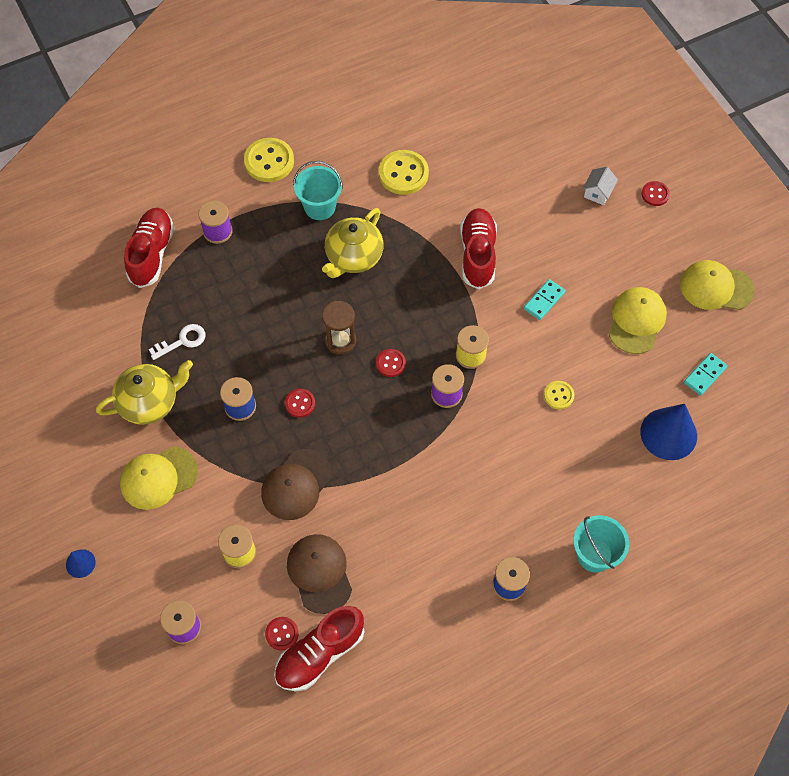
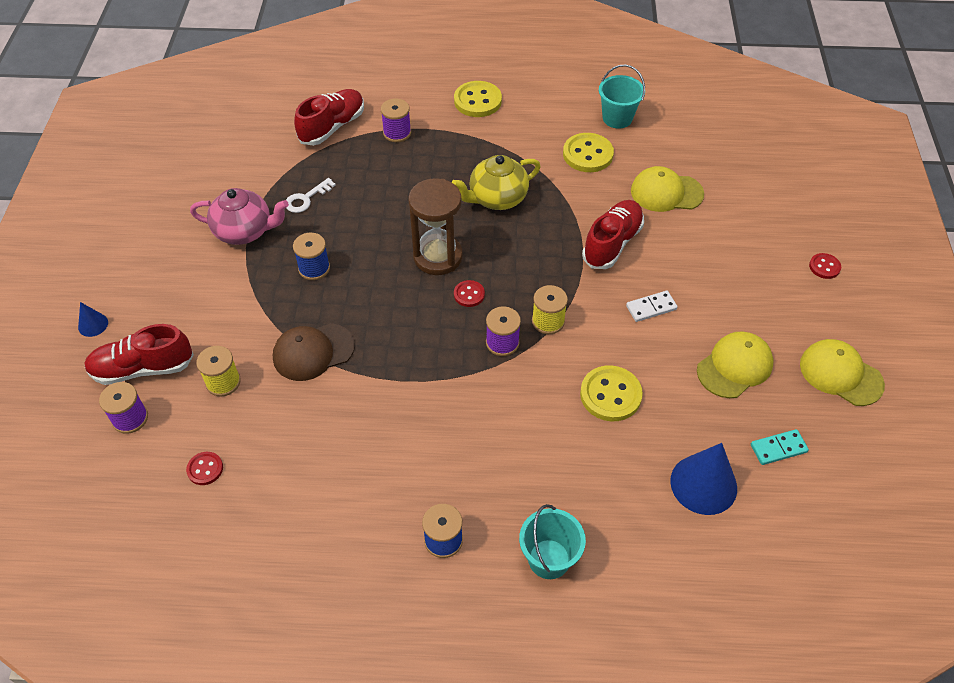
camera: 30 degrees right, 10 degrees down
(150, 402) = (244, 231): yellow teapot -> pink teapot
(158, 478) = (205, 290): yellow cap -> yellow cap (666, 192)
(182, 341) = (306, 198): white key -> white key turned 135 degrees clockwise
(300, 403) = (366, 289): red button -> none
(319, 573) = (276, 435): brown cap -> none
(320, 207) = (495, 150): turquoise bucket -> turquoise bucket (617, 118)
(320, 654) = (224, 505): red shoe -> red shoe (143, 368)
(340, 341) = (438, 257): brown hourglass -> brown hourglass, size x1.54
(544, 300) = (651, 307): turquoise domino -> white domino
(558, 395) = (610, 395): yellow button -> yellow button, size x1.83
(598, 192) = (765, 242): white house -> none

